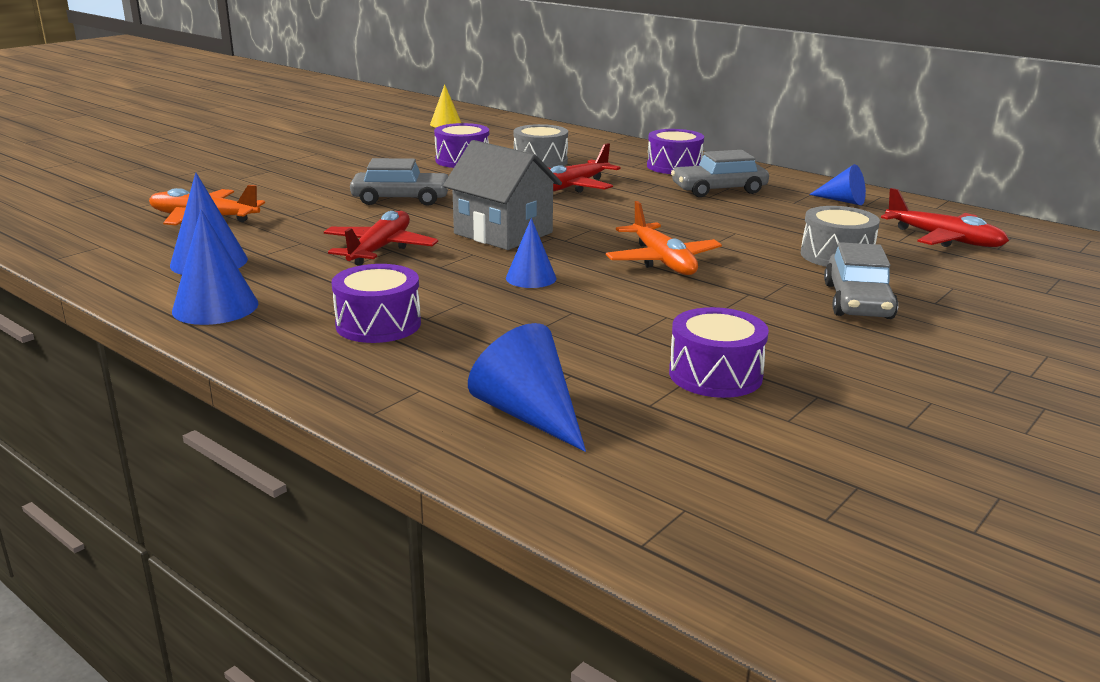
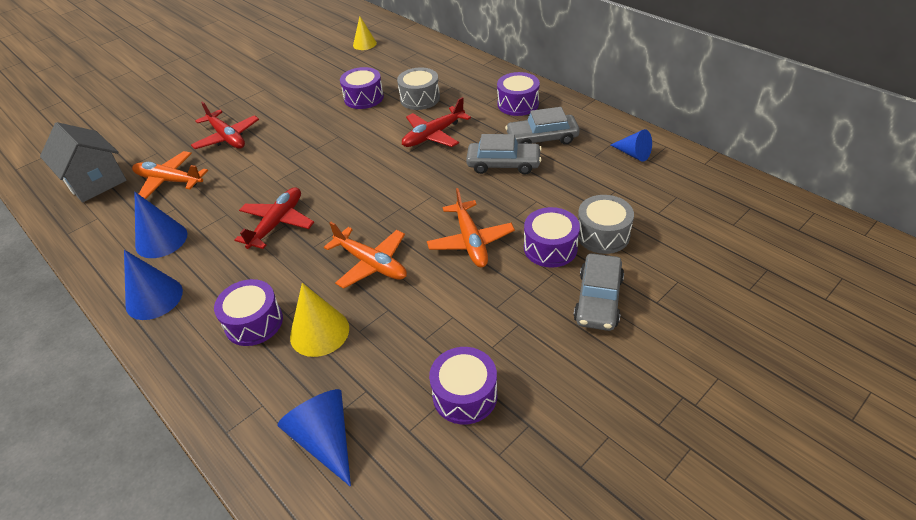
camera: 10 degrees right, 20 degrees up
(401, 199) = (307, 154): grey car -> grey car (503, 164)
(480, 330) = (319, 332): none -> yellow cone
(503, 233) = (367, 202): grey house -> grey house (95, 181)
(531, 278) = (371, 263): blue cone -> orange plane
(772, 265) = (550, 248): none -> purple drum
(943, 239) = (694, 211): red plane -> red plane (227, 137)

